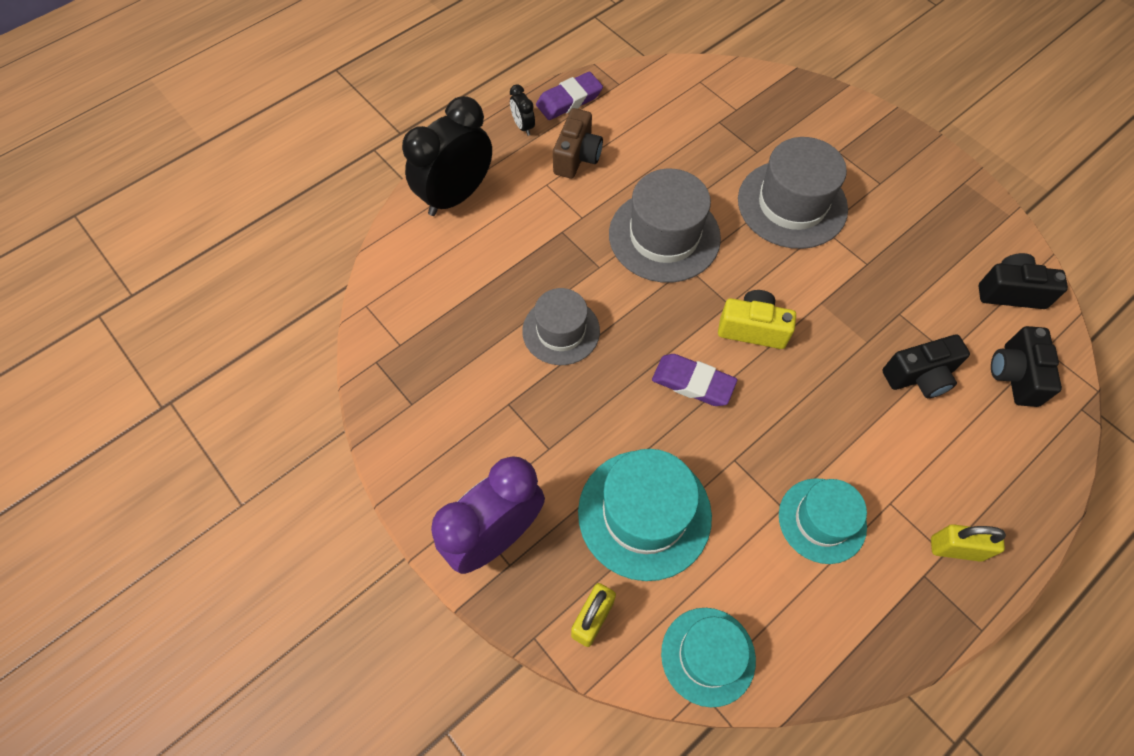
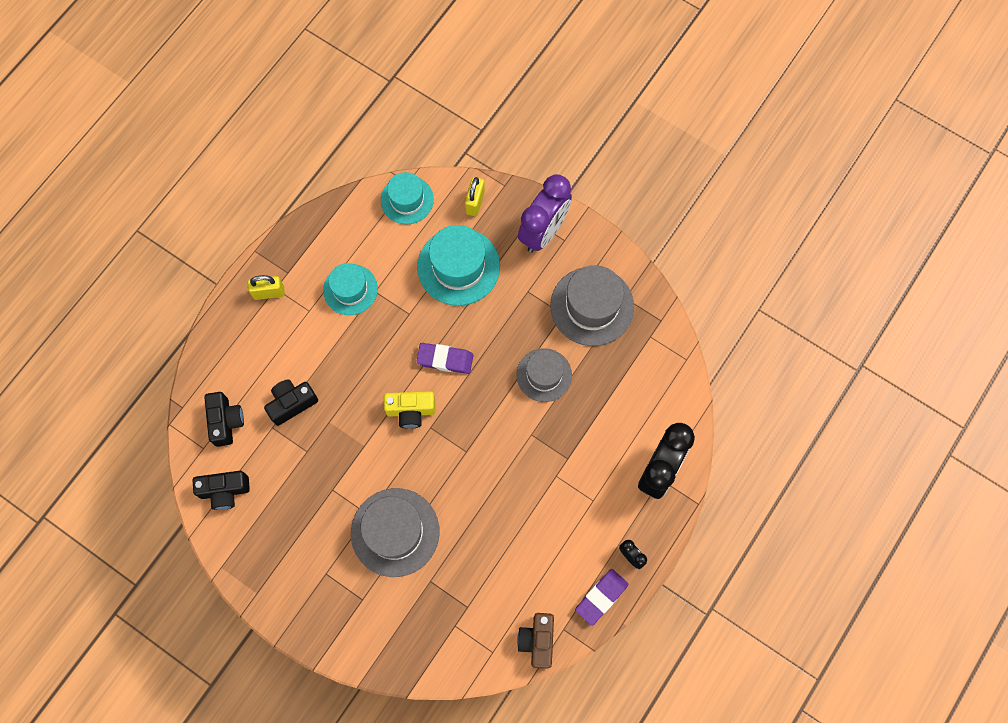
camera: 165 degrees right, 10 degrees up
(577, 157) = (576, 535): brown camera -> brown camera (537, 641)
(664, 236) = (489, 475): grey hat -> grey hat (592, 306)

